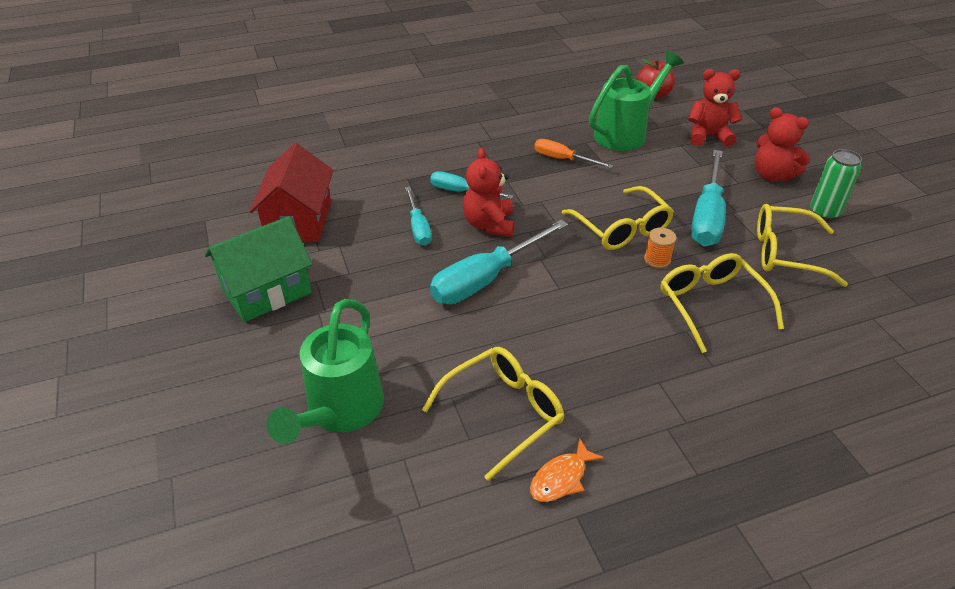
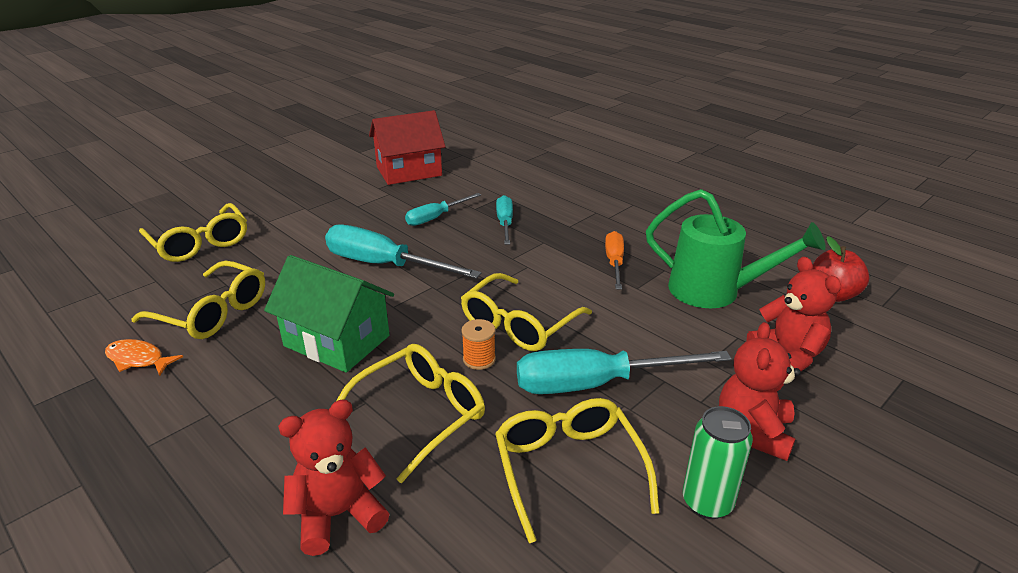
camera: 65 degrees right, 10 degrees down
(266, 291) = (320, 183): green house -> green house (337, 341)
(340, 411) = (200, 243): green watering can -> yellow glasses
(489, 224) = (466, 248): red teddy bear -> red teddy bear (338, 515)

